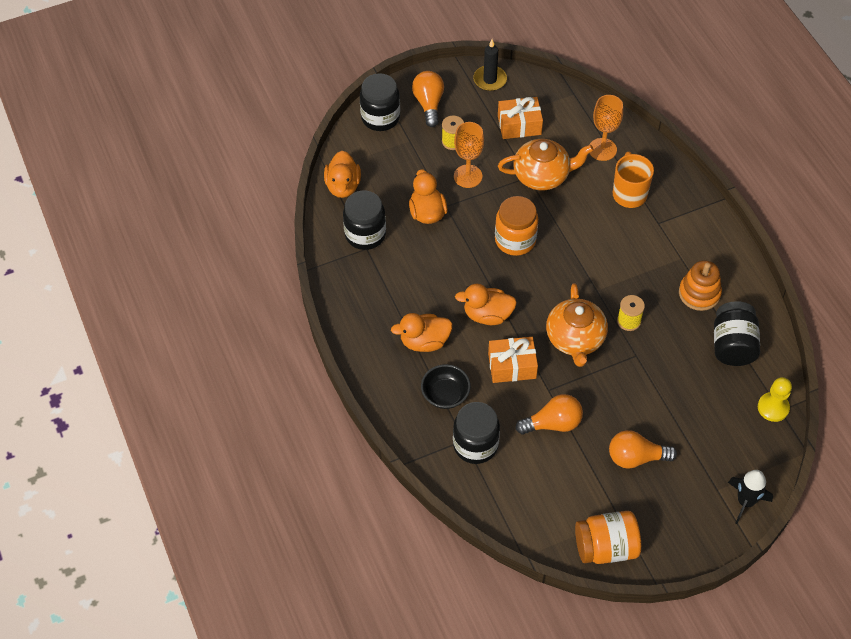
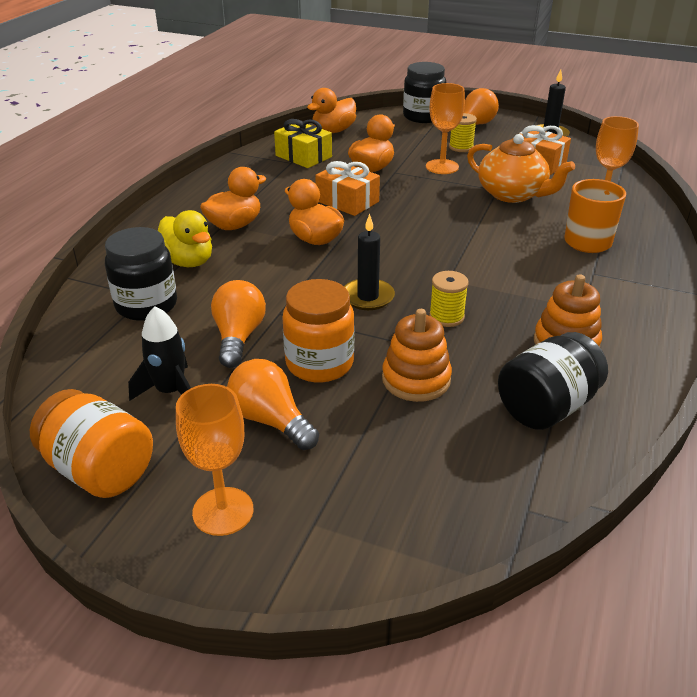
camera: 45 degrees right, 20 degrees down
(365, 234) = (303, 156): black jar -> yellow gift
(424, 342) = (234, 225): orange duck -> orange duck turned 105 degrees clockwise
(445, 395) = (188, 261): black bowl -> yellow duck
(512, 366) = (276, 279): orange gift -> orange gift (347, 201)
(515, 240) = (421, 214): orange jar -> orange jar (319, 363)
(553, 423) = (238, 337): orange light bulb -> orange light bulb turned 120 degrees counterclockwise
(575, 339) = (368, 297): orange teapot -> black candle
(664, 377) = (416, 379): none -> orange stacking toy
(679, 517) = (223, 511): none -> orange goblet
(745, 502) = (329, 568): black rocket -> black rocket (171, 392)
(773, 408) = (519, 500): yellow pawn -> none

